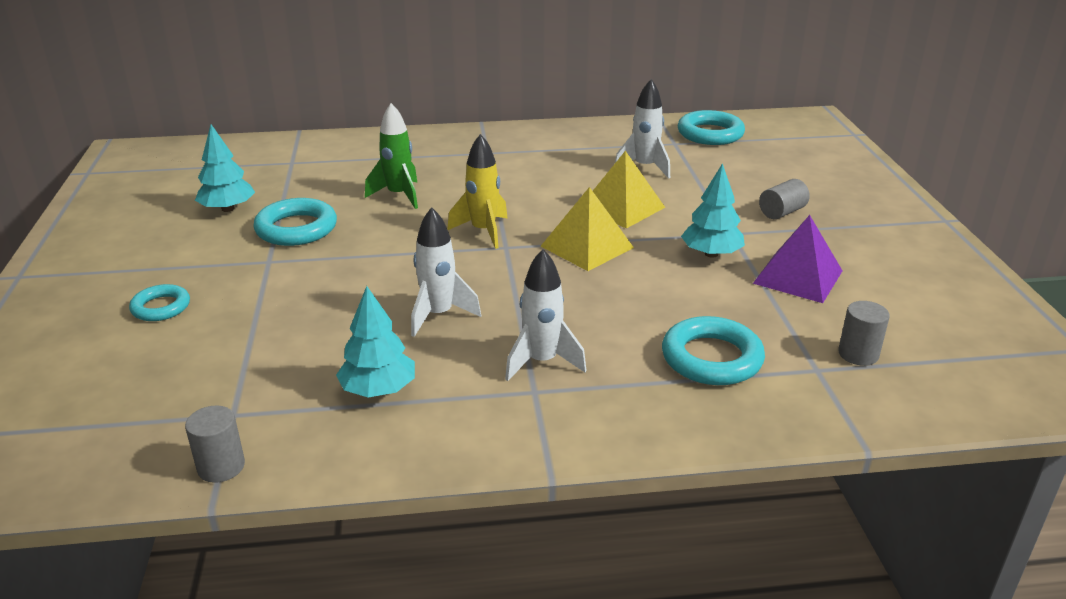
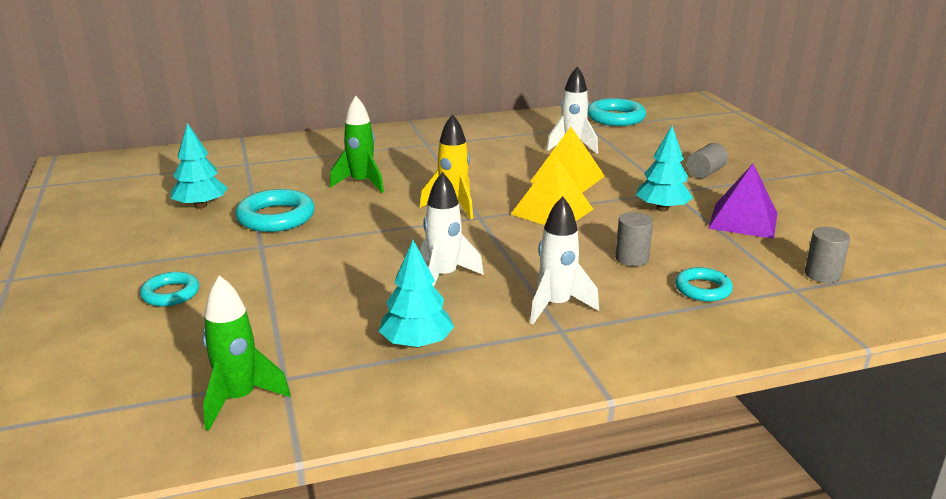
camera: 10 degrees left, 5 degrees down
(181, 433) = (239, 399): none -> green rocket
(221, 467) = (293, 424): grey cylinder -> grey cylinder (631, 258)
(711, 358) = (702, 289): turquoise ring -> turquoise ring, size x0.61

